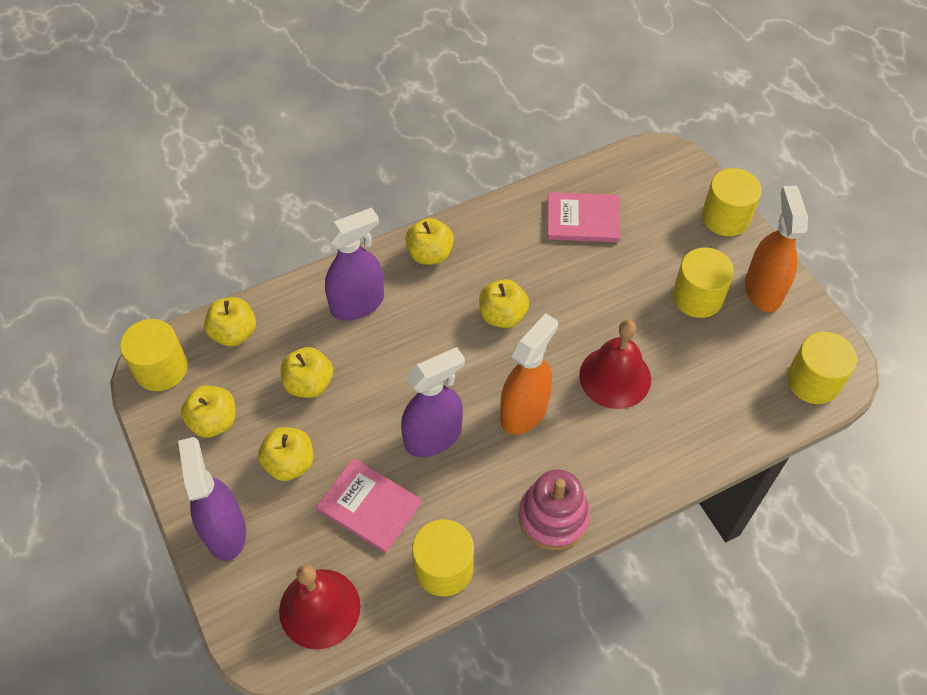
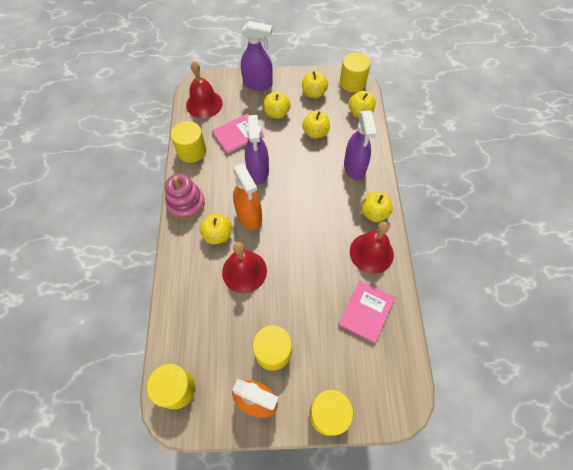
camera: 115 degrees right, 5 degrees up
(496, 238) = (371, 253): none -> red bell
(502, 315) = (314, 232): yellow apple -> yellow apple (217, 235)

